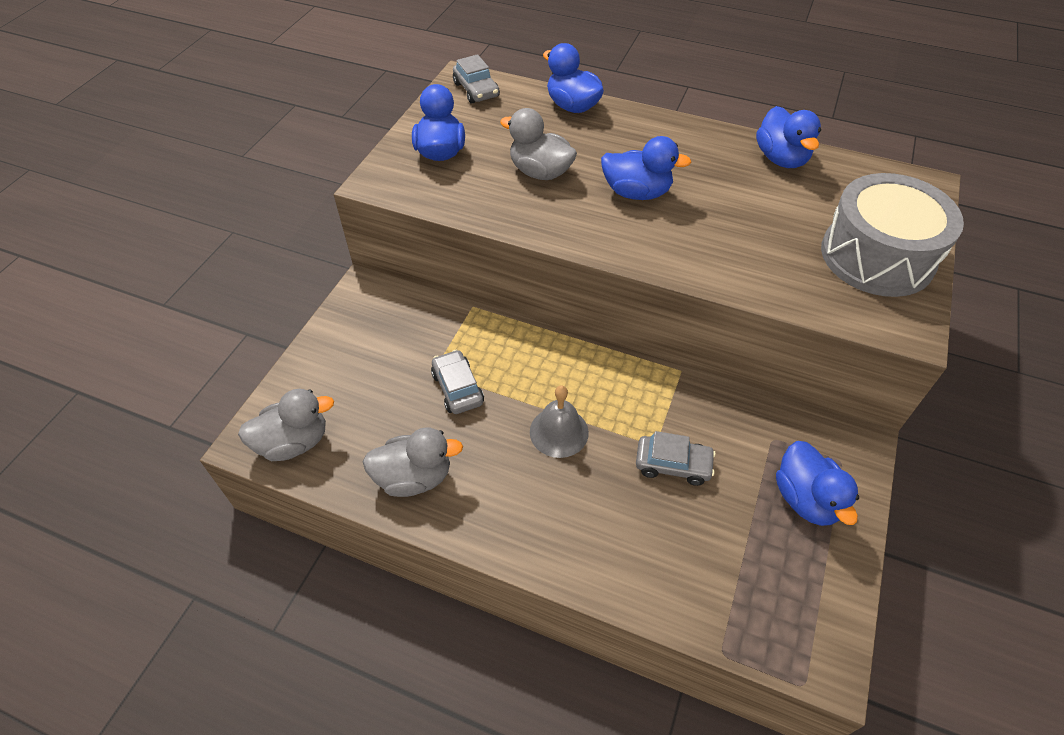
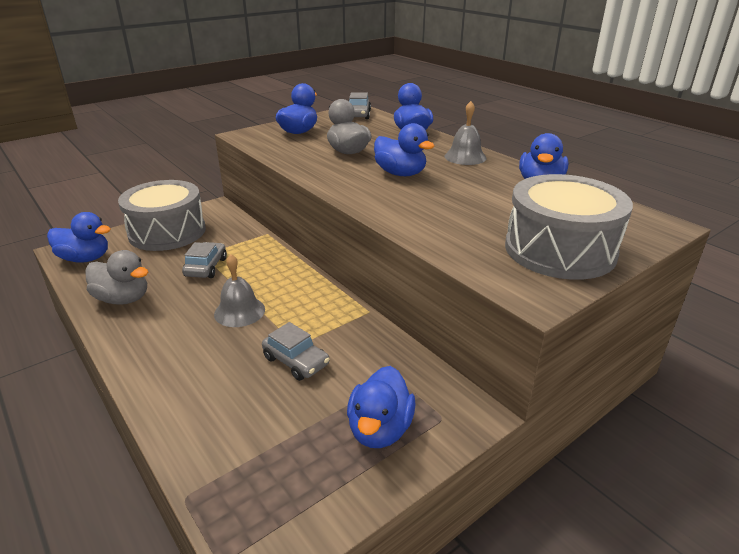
camera: 30 degrees right, 20 degrees down
(294, 442) = (85, 258): grey duck -> blue duck
(349, 355) = (167, 232): none -> grey drum
(672, 137) = (465, 157): none -> grey bell

